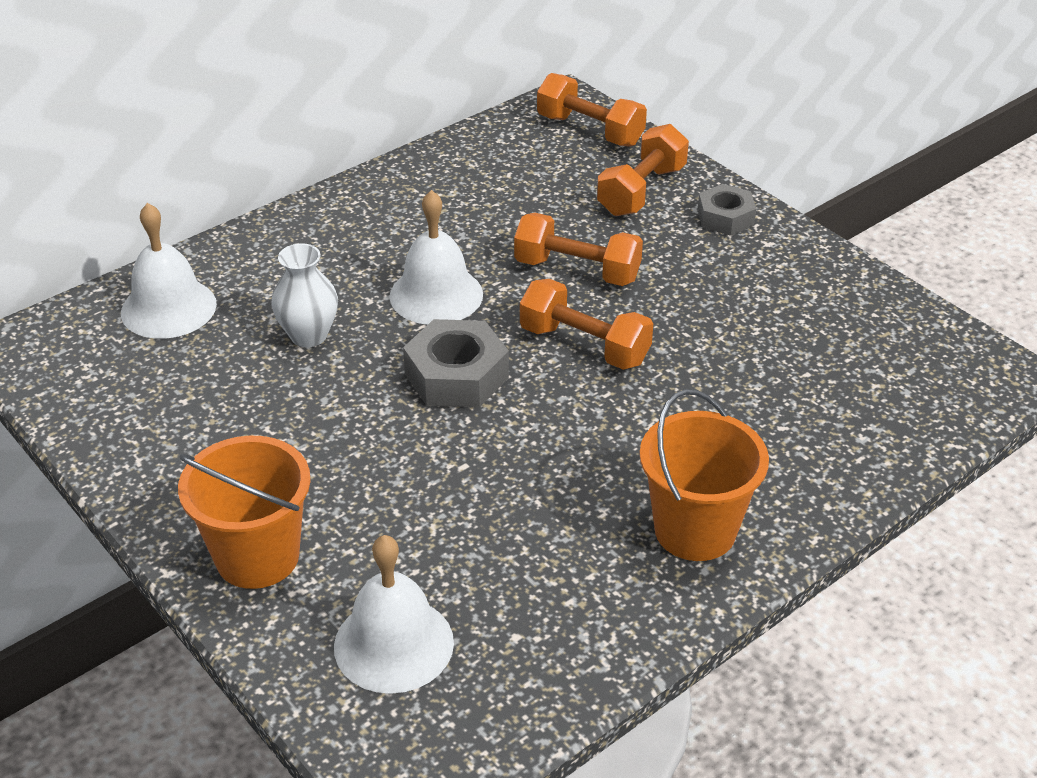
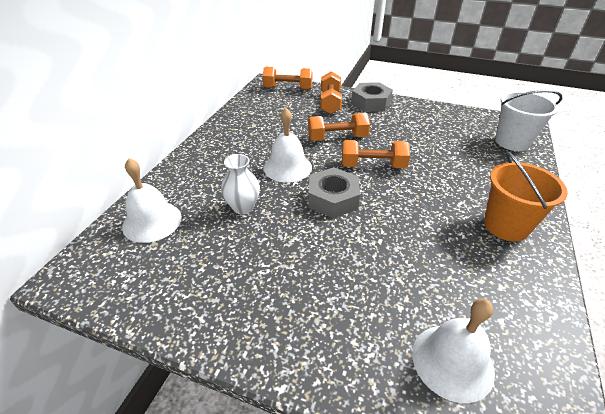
camera: 30 degrees left, 0 degrees up
(257, 557) = (326, 346): orange bucket -> none
(725, 217) = (371, 103): grey nut -> grey nut, size x1.52
(920, 401) = (512, 142): none -> white bucket

